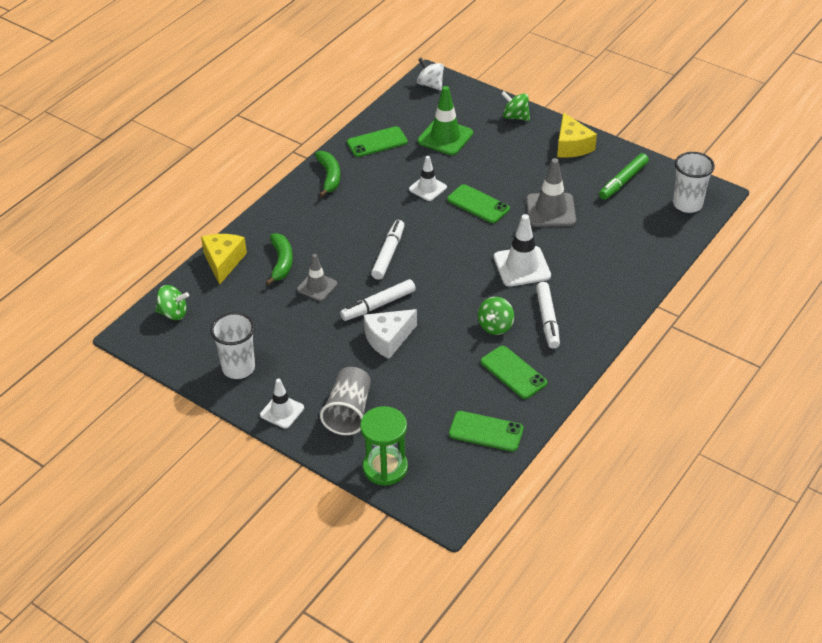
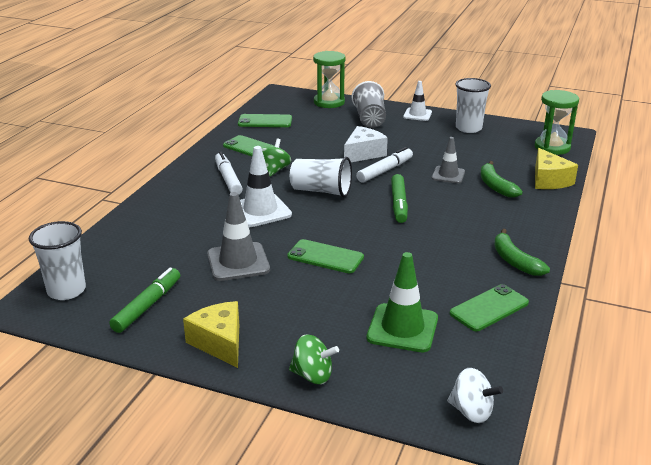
camera: 165 degrees right, 15 degrees down
(173, 313) = (552, 147): green spinning top -> green hourglass
(388, 254) = (398, 204): white marker -> green marker
(427, 188) = (392, 265): white traffic cone -> none
(456, 284) = (321, 191): none -> white cup

